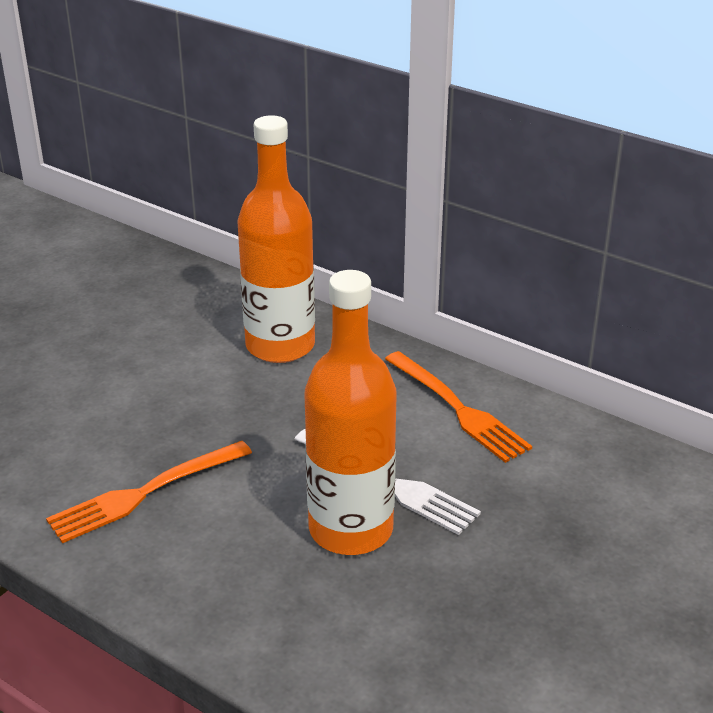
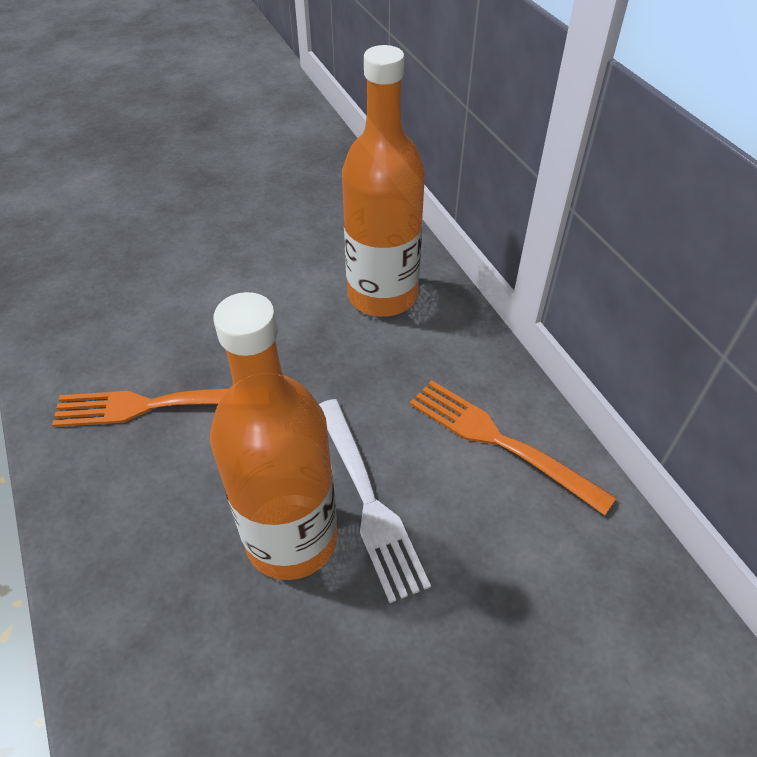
camera: 30 degrees right, 15 degrees up
(459, 409) = (499, 441): orange fork -> orange fork turned 135 degrees clockwise

